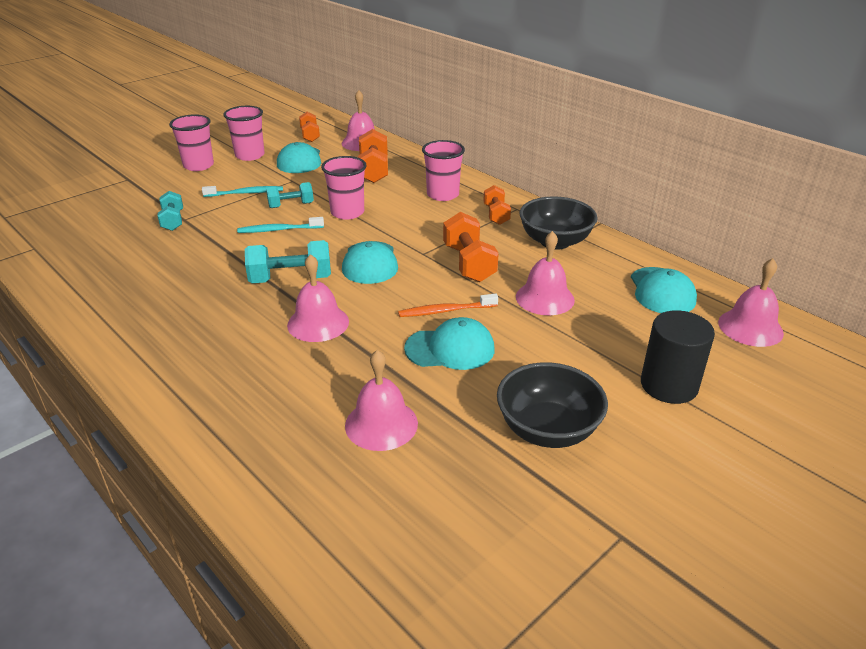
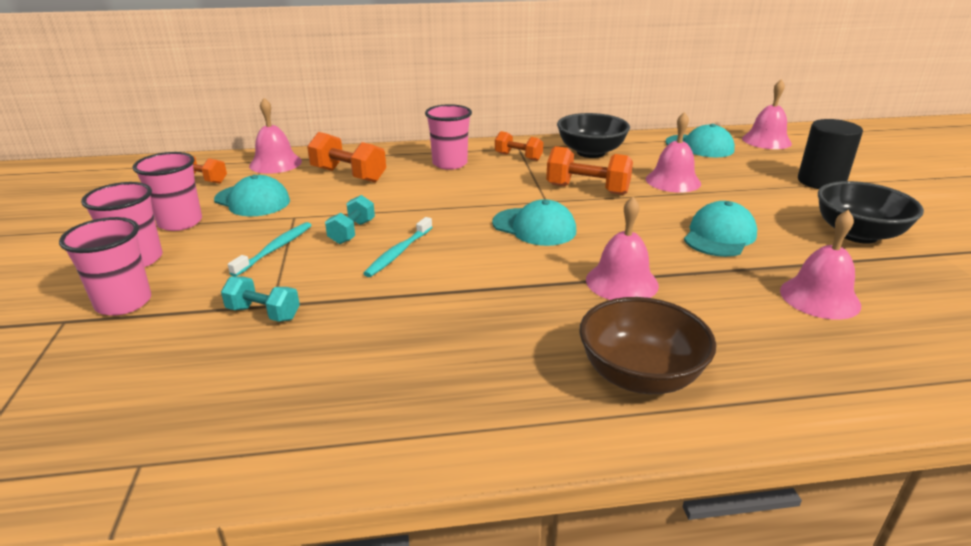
camera: 55 degrees left, 5 degrees down
(196, 362) = (639, 376): none -> brown bowl
(291, 279) = (517, 273): turquoise dumbbell -> none
(347, 212) = (417, 210): pink cup -> pink cup (123, 303)
(445, 311) = (656, 220): orange toothbrush -> none

